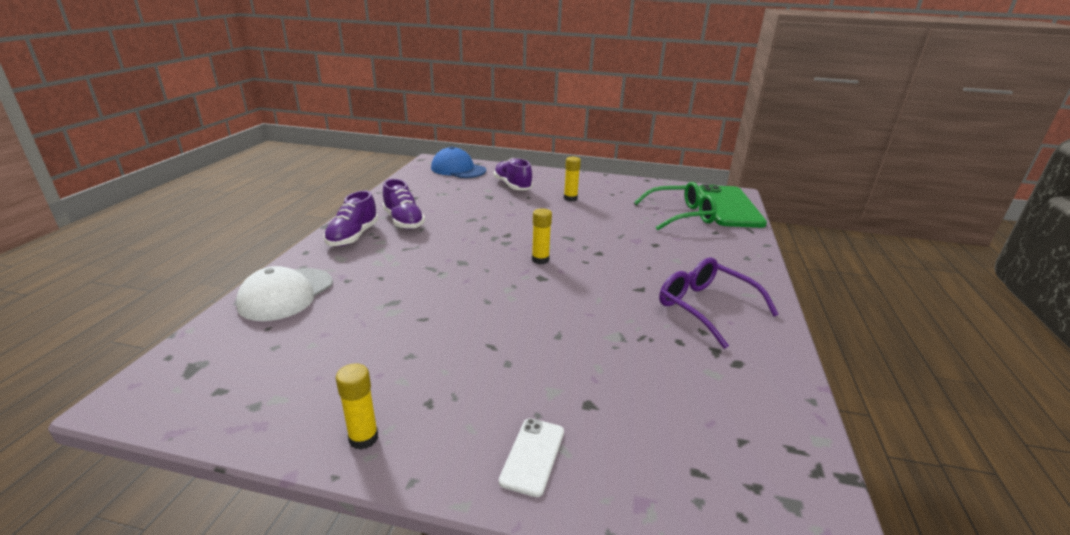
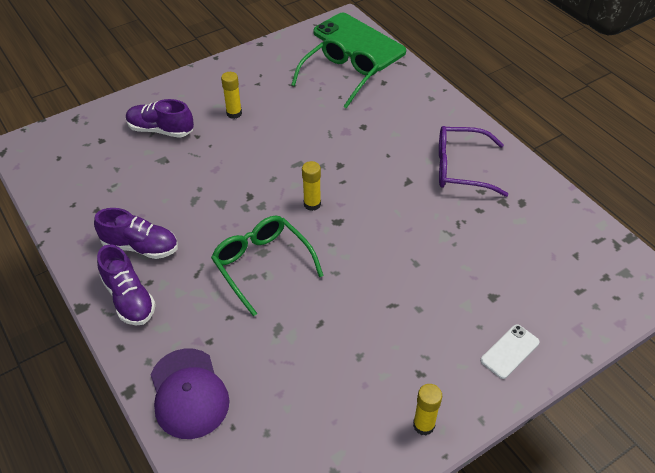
camera: 45 degrees left, 20 degrees up
(286, 294) = (188, 393): white cap -> purple cap
(449, 267) = (262, 265): none -> green glasses
(458, 169) = (70, 141): blue cap -> none
(532, 456) = (509, 351): white phone -> white phone turned 75 degrees clockwise

